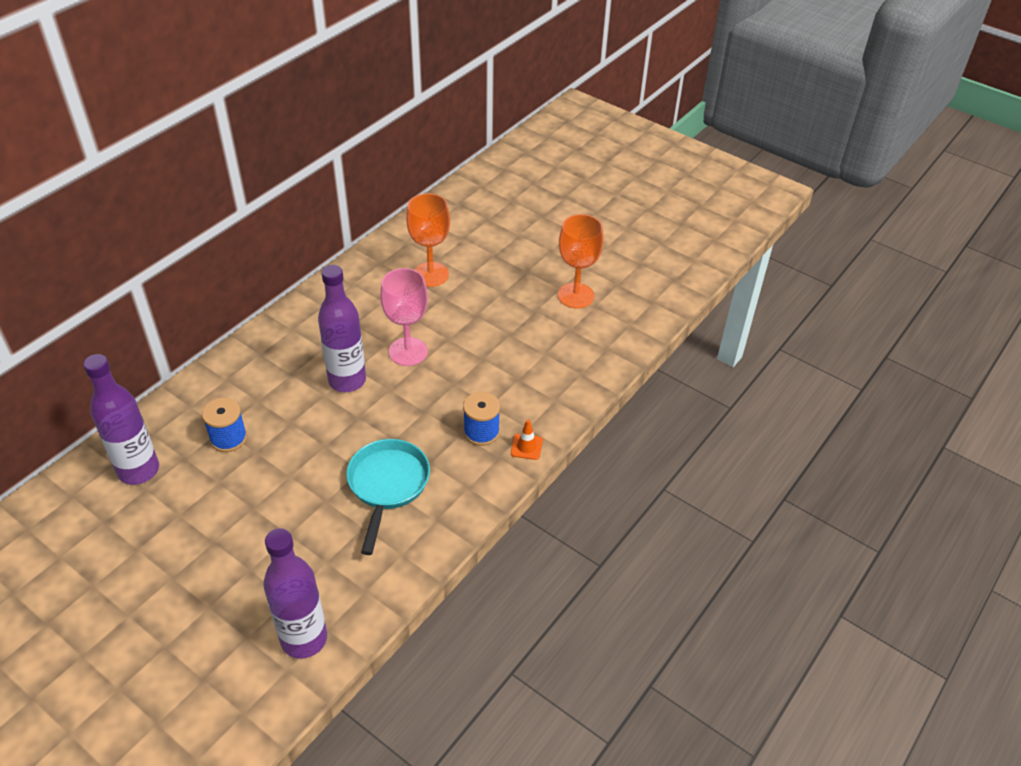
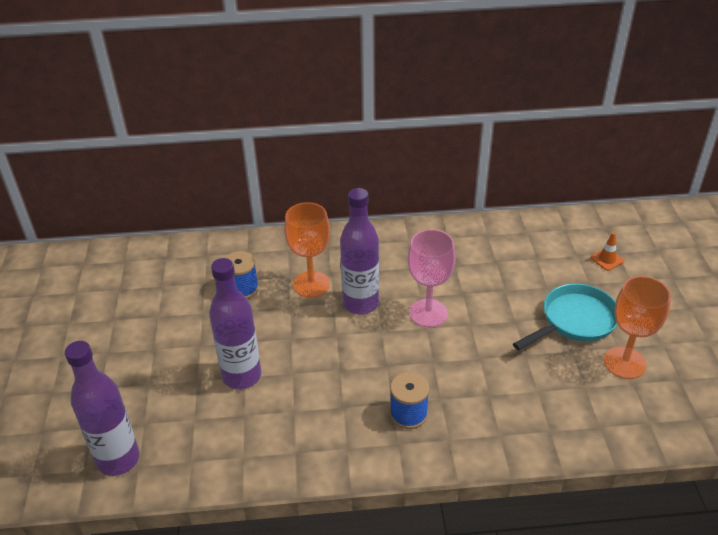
camera: 50 degrees right, 5 degrees down
(138, 470) = (173, 272): purple bottle -> purple bottle (242, 376)
(387, 485) = (295, 399): turquoise pan -> turquoise pan (575, 321)
(430, 274) = (516, 267): orange goblet -> orange goblet (311, 284)
(526, 447) = (429, 454): orange traffic cone -> orange traffic cone (607, 259)

